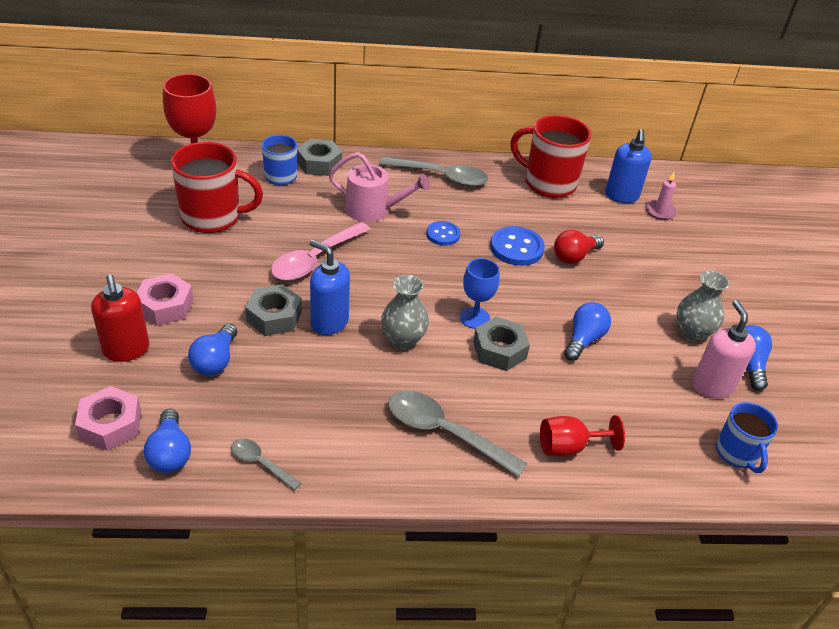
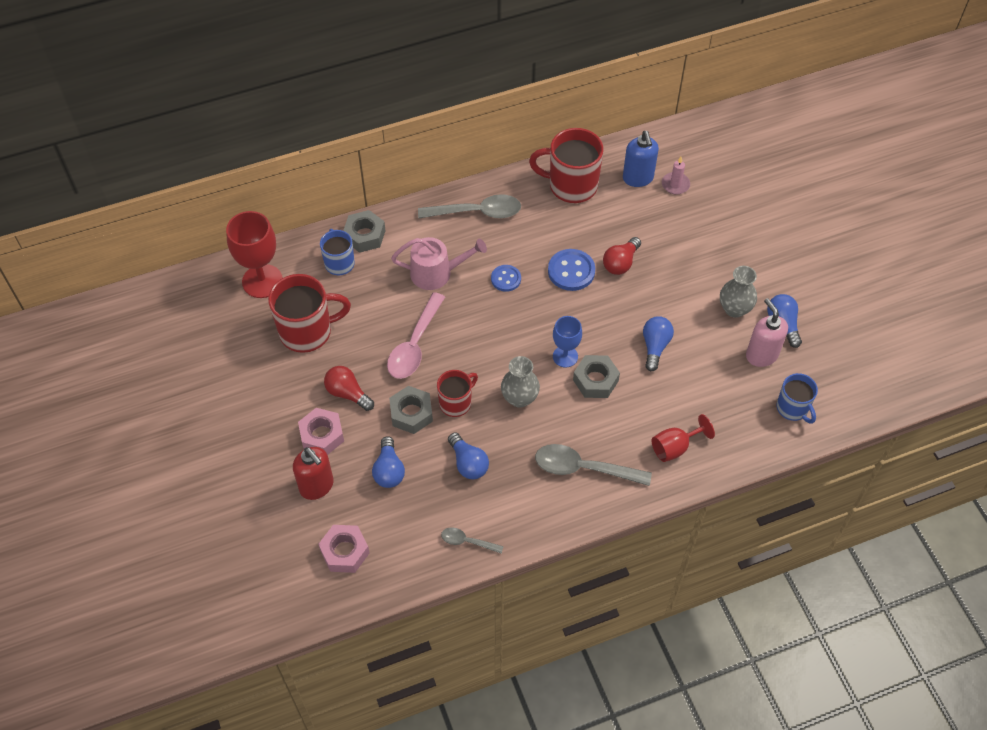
camera: 15 degrees left, 15 degrees up
(170, 453) = (400, 558): blue light bulb -> blue light bulb (468, 463)
(218, 278) = (347, 393): none -> red light bulb
(329, 322) = (456, 403): blue soap dispenser -> red mug

